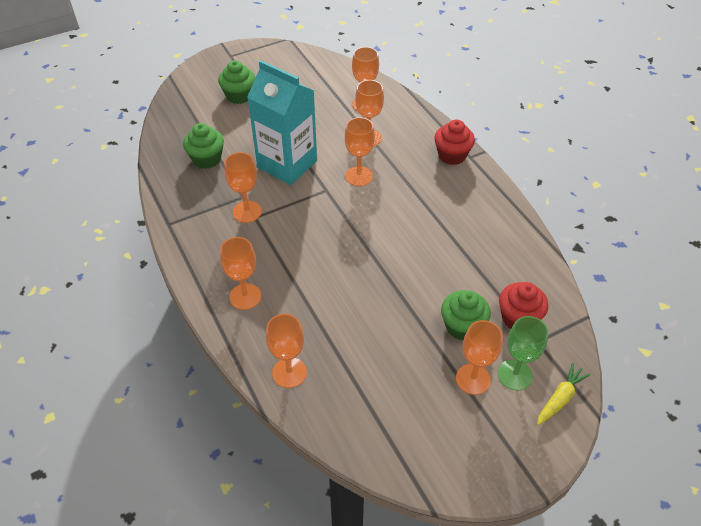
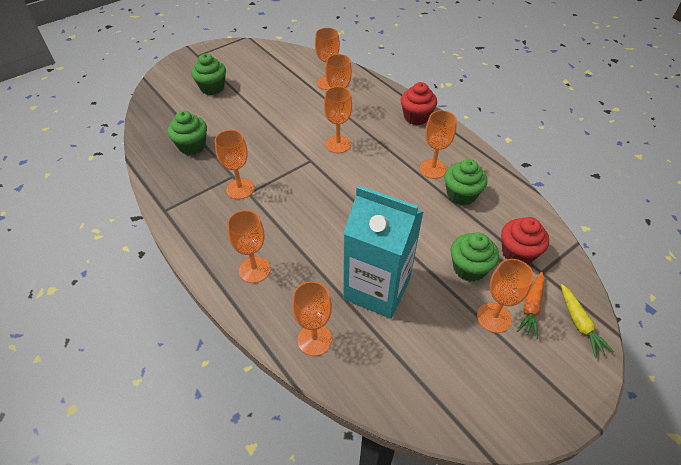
camera: 10 degrees left, 0 degrees up
(287, 164) = (269, 142): turquoise carton -> turquoise carton (377, 289)
(454, 216) = (432, 169): none -> orange goblet
(476, 248) = (461, 195): none -> green cupcake
(515, 375) = (531, 307): green goblet -> orange carrot
(560, 398) = (579, 323): yellow carrot -> yellow carrot turned 135 degrees clockwise

